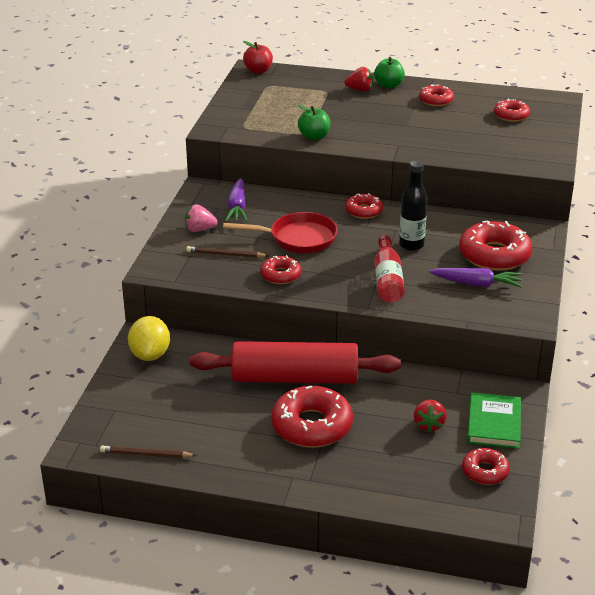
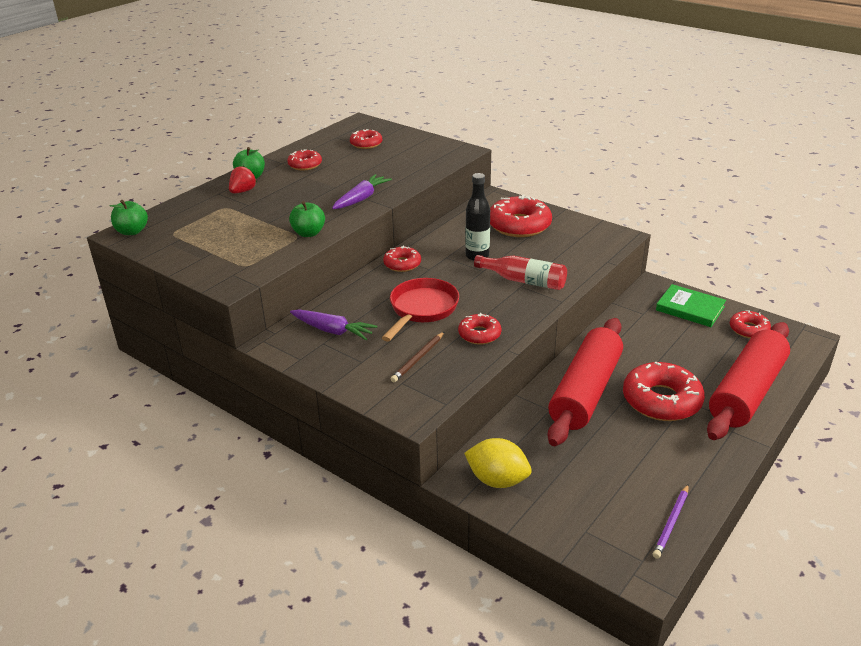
camera: 65 degrees left, 0 degrees up
(146, 454) = (671, 523): brown pencil -> purple pencil
(199, 229) = (356, 364): pink strawberry -> none
(258, 71) = (132, 231): red apple -> green apple
(363, 481) = (747, 392): none -> red rolling pin
(429, 424) = (681, 338): red strawberry -> none
(477, 284) = (556, 243): purple carrot -> purple carrot (361, 198)

